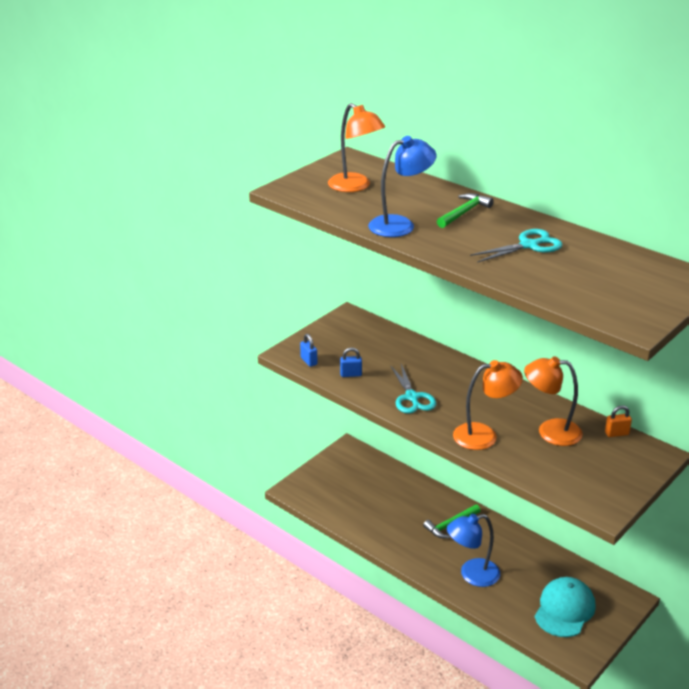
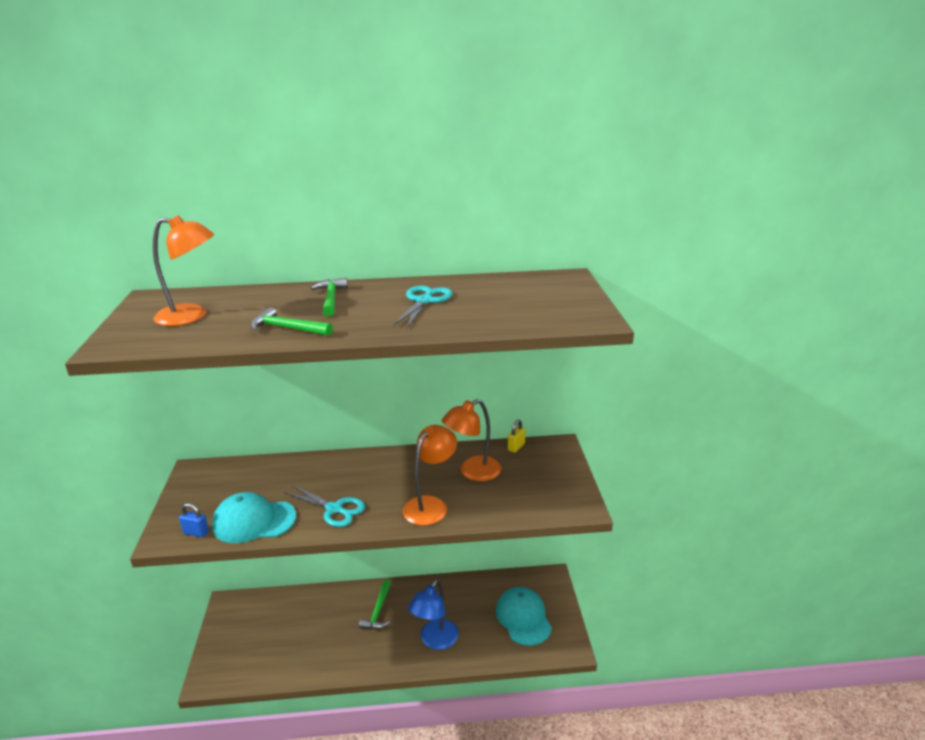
camera: 45 degrees left, 5 degrees down
(351, 374) = (254, 521): blue padlock -> turquoise cap
(400, 225) = (287, 328): blue lamp -> green hammer
(616, 433) = (516, 447): orange padlock -> yellow padlock

